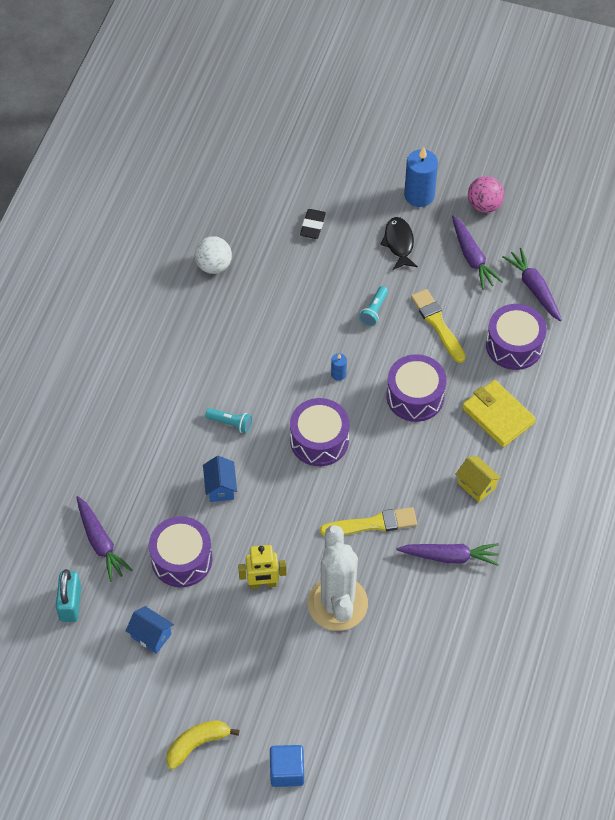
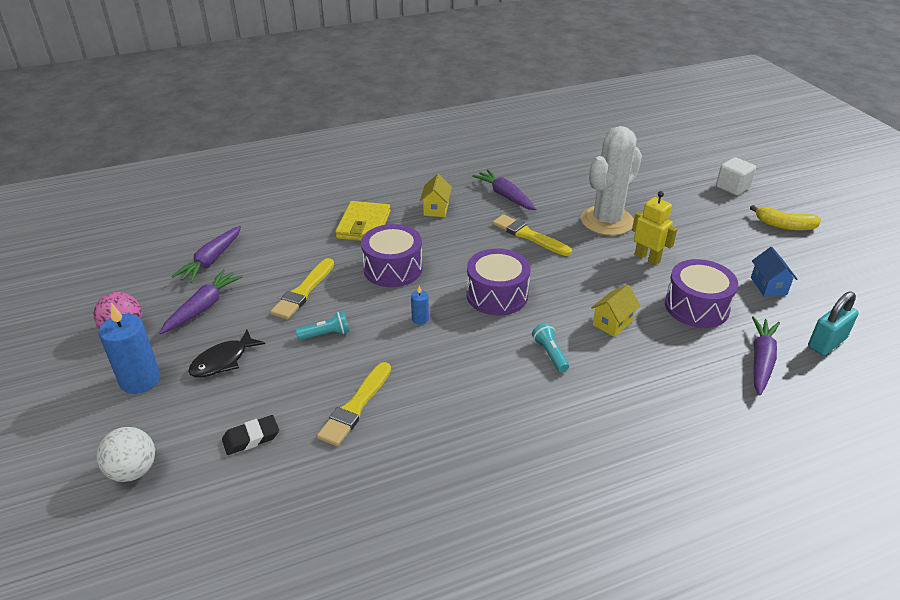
camera: 130 degrees left, 20 degrees down
(214, 265) = (385, 488): white ball -> white ball (133, 471)
(220, 487) = (612, 323): blue house -> yellow house
(287, 771) = (732, 187): blue cube -> white cube
(289, 288) = (356, 406): none -> yellow brush
(514, 345) = (285, 245): purple drum -> none

